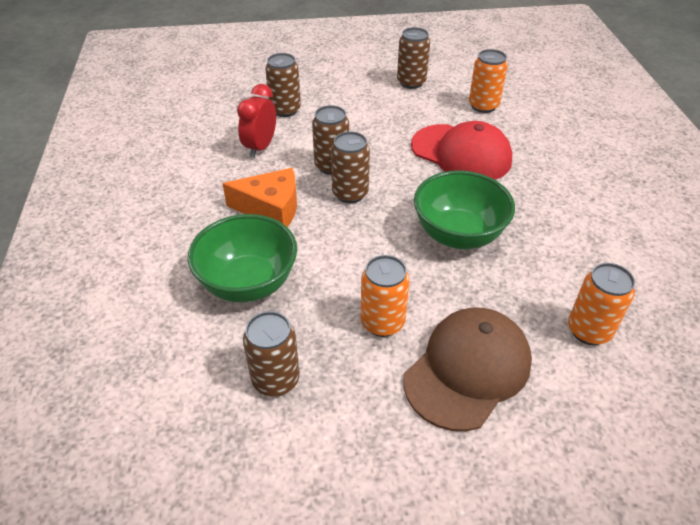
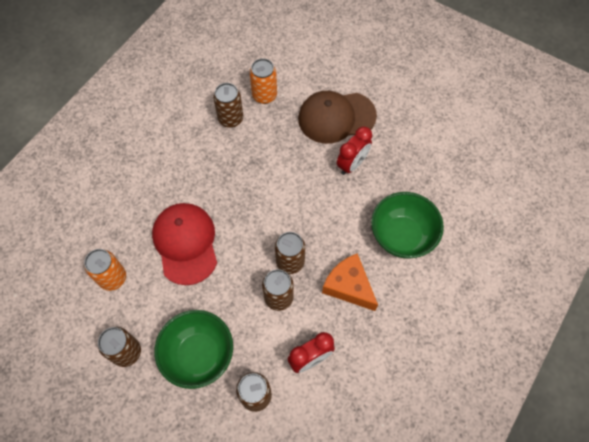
camera: 140 degrees left, 20 degrees up
(276, 380) = (425, 171): brown can -> brown can (231, 119)
(382, 322) = (352, 164): orange can -> red clock
(458, 235) = (261, 185): green bowl -> green bowl (199, 355)

